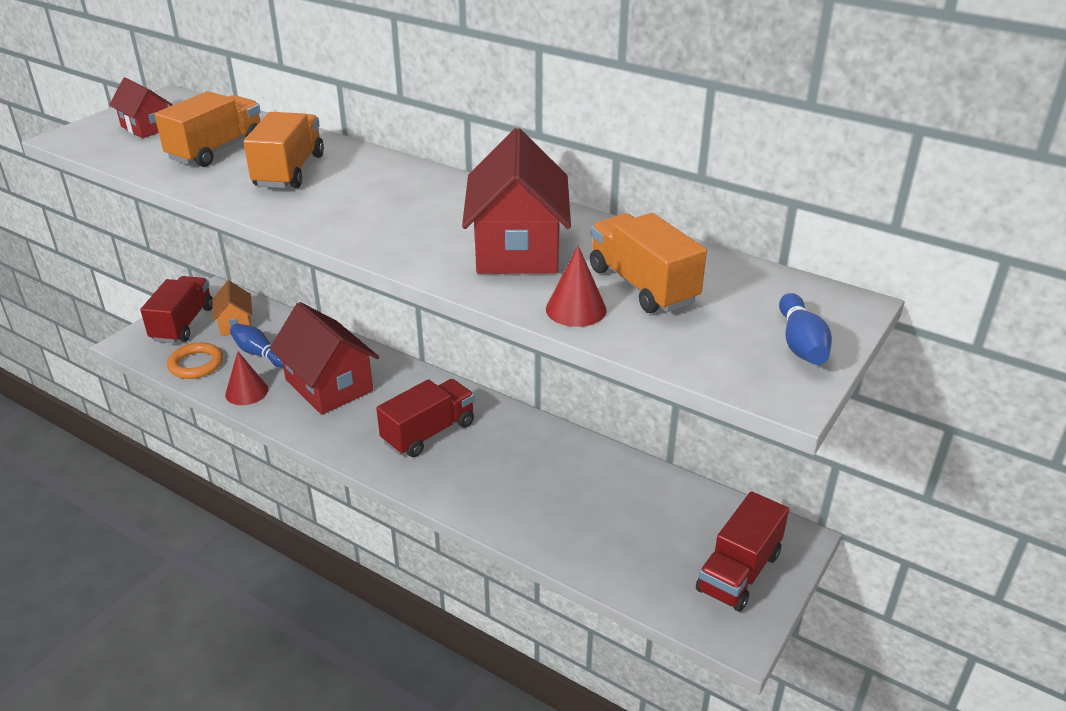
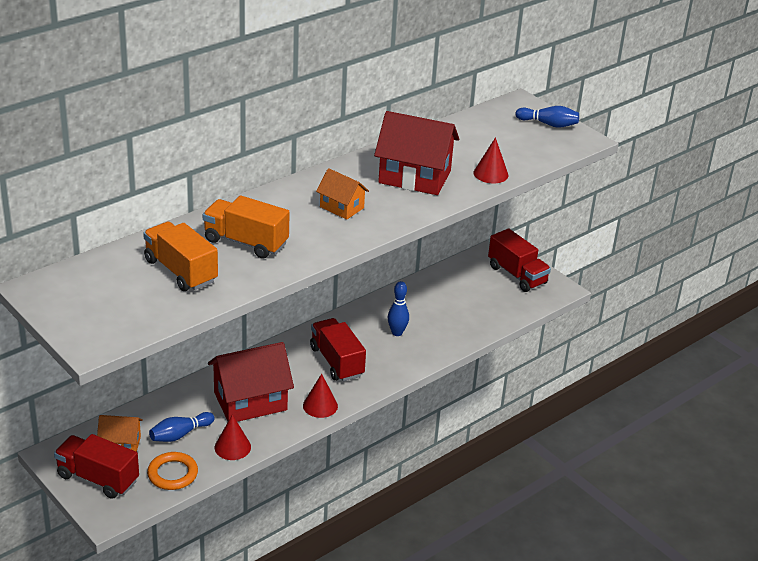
camera: 75 degrees left, 0 degrees up
(146, 127) = (102, 303): red house -> none
(338, 438) = (320, 406): none -> red cone
(400, 212) = (342, 207): none -> orange house
(515, 471) = (397, 333): none -> blue bowling pin
(642, 285) = (475, 149): orange truck -> none

